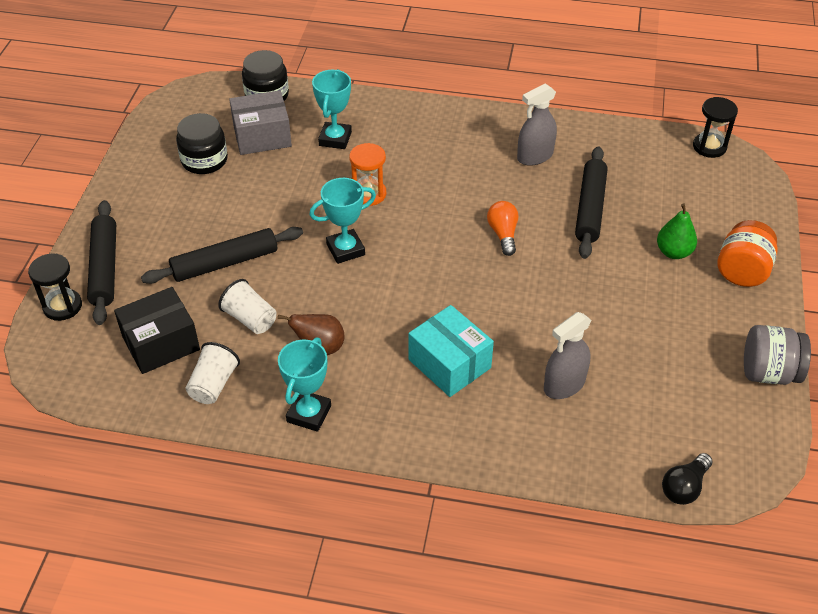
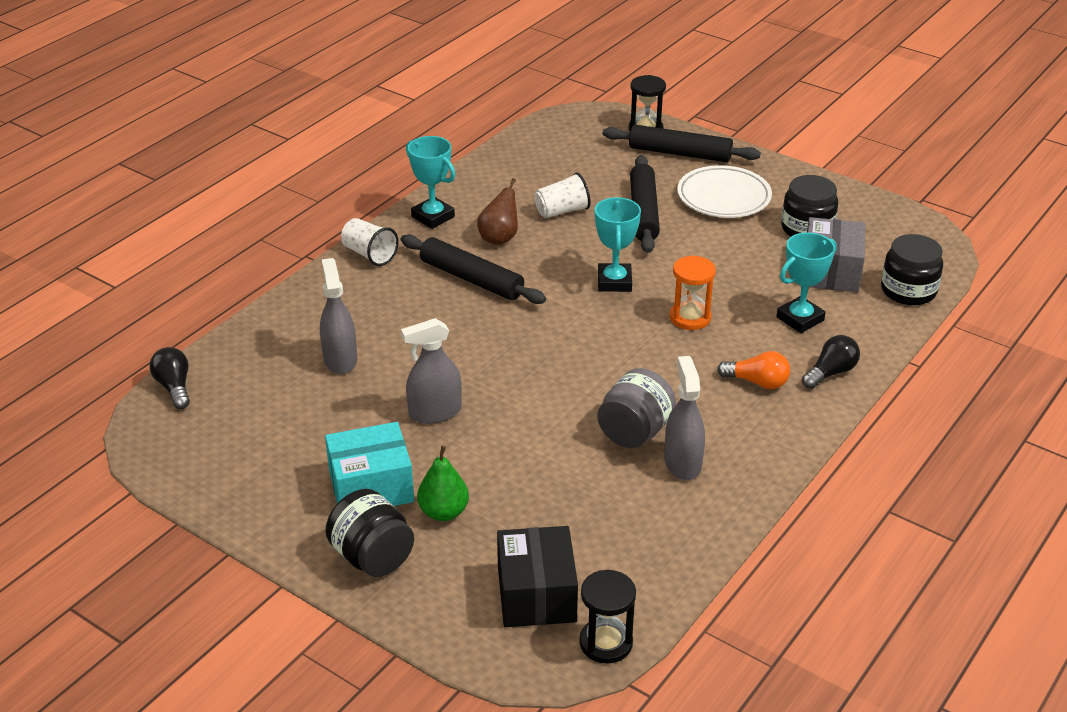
camera: 115 degrees right, 10 degrees down
(161, 343) = (567, 165): black box -> black box (536, 594)
(175, 219) = (723, 197): none -> white plate
(213, 384) = (502, 180): white cup -> white cup (369, 254)
(335, 139) = (800, 319): turquoise trophy -> turquoise trophy turned 75 degrees counterclockwise
(391, 113) = (830, 373): none -> black light bulb
(449, 364) = (422, 301): turquoise box -> turquoise box (371, 487)
(503, 234) = (565, 390): orange light bulb -> orange light bulb (757, 382)
(581, 297) = (435, 412): none -> grey spray bottle
(590, 208) = (561, 473): black rolling pin -> black rolling pin (471, 279)
(742, 271) = (372, 557): orange jar -> black jar
(768, 372) = (229, 505): grey jar -> grey jar (635, 432)

